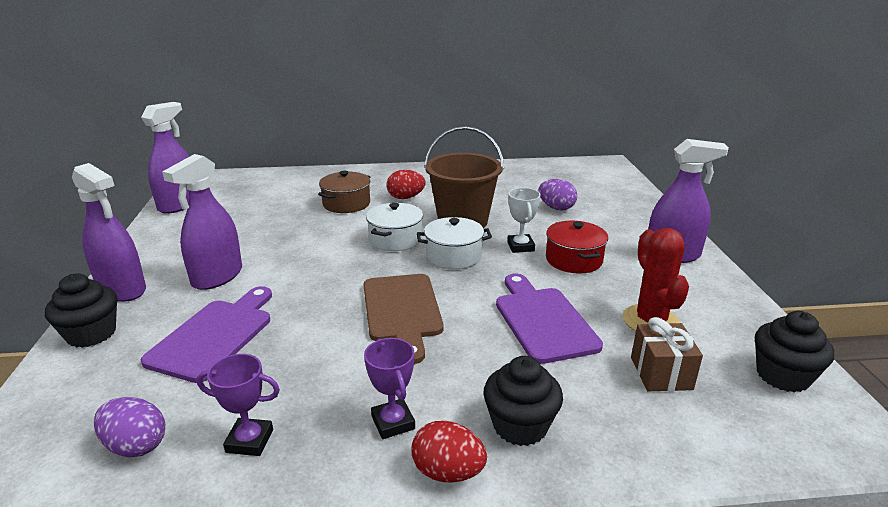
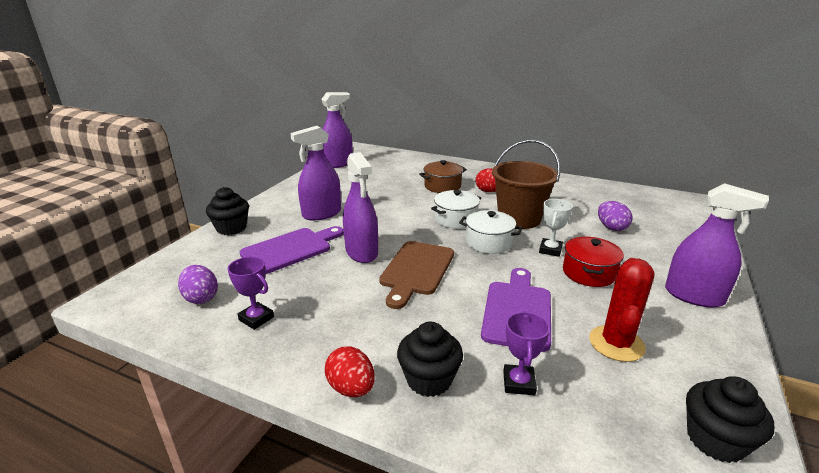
camera: 30 degrees right, 0 degrees up
(122, 290) = (266, 207): purple spray bottle -> purple spray bottle (361, 252)
(393, 422) = (345, 341): purple trophy -> purple trophy (518, 383)
(661, 373) = (585, 388): brown gift -> none

